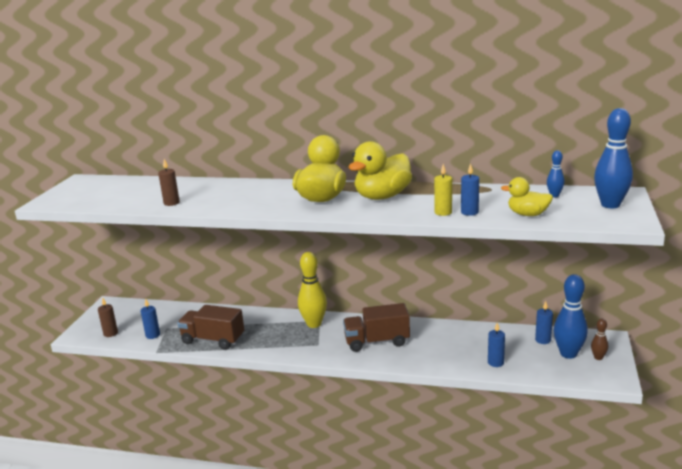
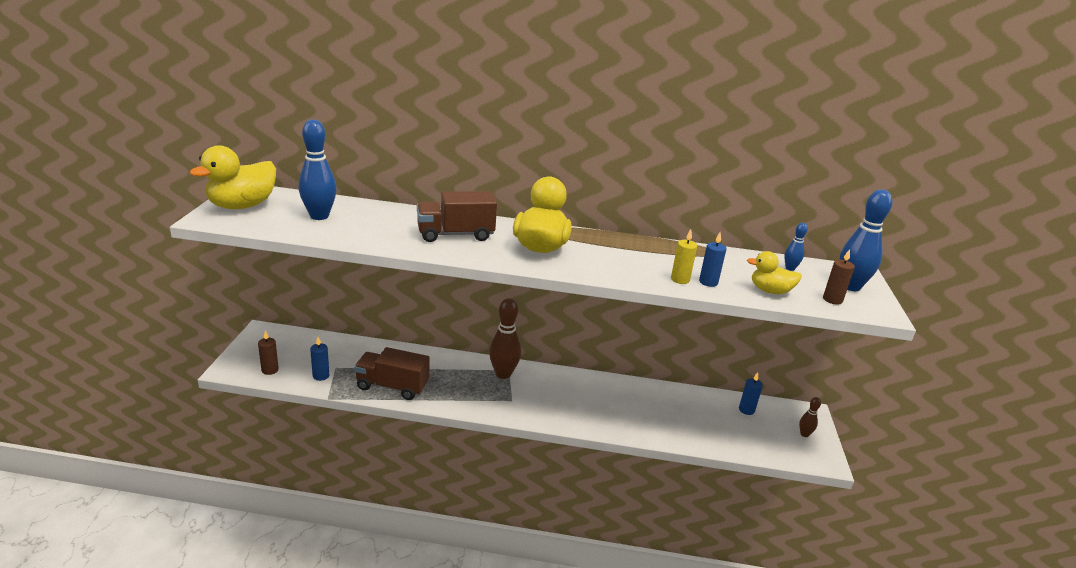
camera: 10 degrees left, 5 degrees up
(171, 203) = (366, 235): brown candle -> brown candle (832, 300)
(314, 324) = (503, 374): yellow bowling pin -> brown bowling pin
(377, 341) = (575, 400): brown truck -> brown truck (455, 234)
(382, 196) = (607, 251): yellow duck -> yellow duck (242, 206)
(495, 362) = (703, 434): blue candle -> none
(568, 354) = (774, 428): blue bowling pin -> blue bowling pin (319, 216)

